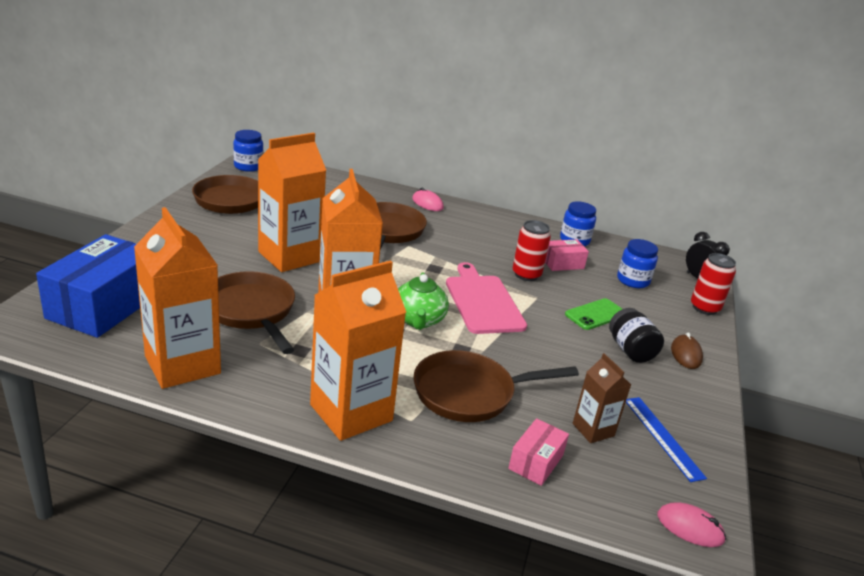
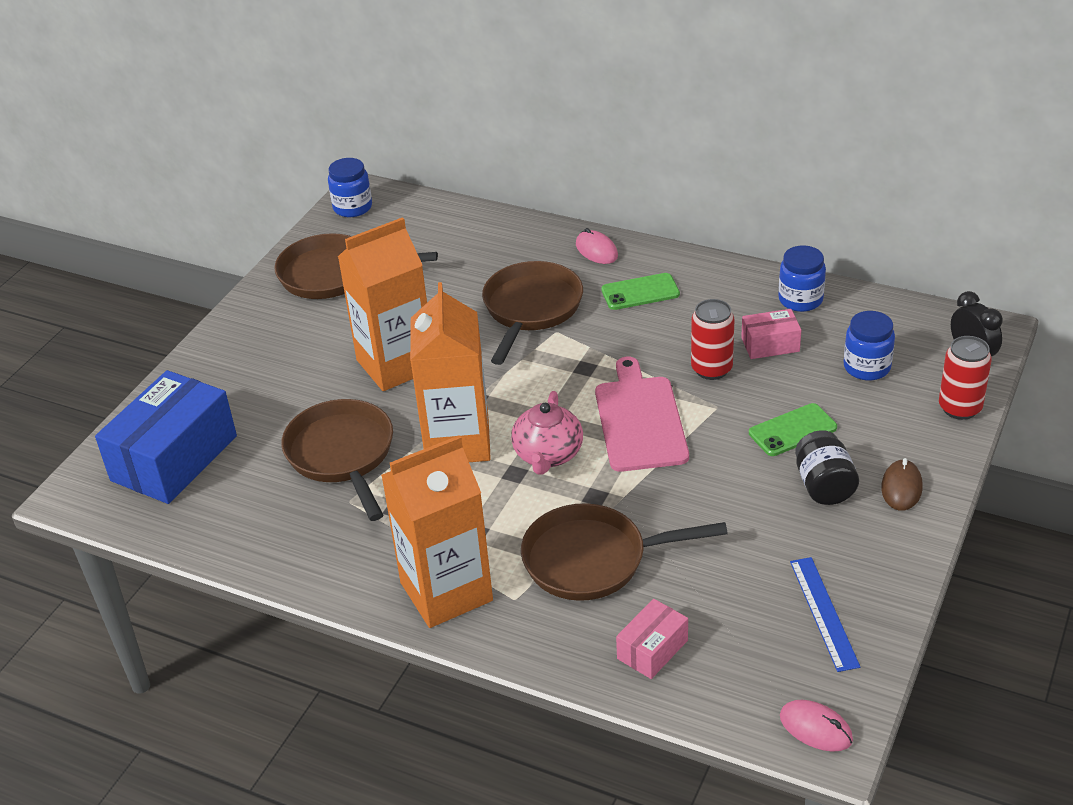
camera: 15 degrees right, 10 degrees up
(182, 364) = (261, 535): orange carton -> none
(418, 320) = (548, 455): green teapot -> pink teapot
(463, 228) = (640, 292): none -> green phone
(593, 430) = (736, 605): brown carton -> none

